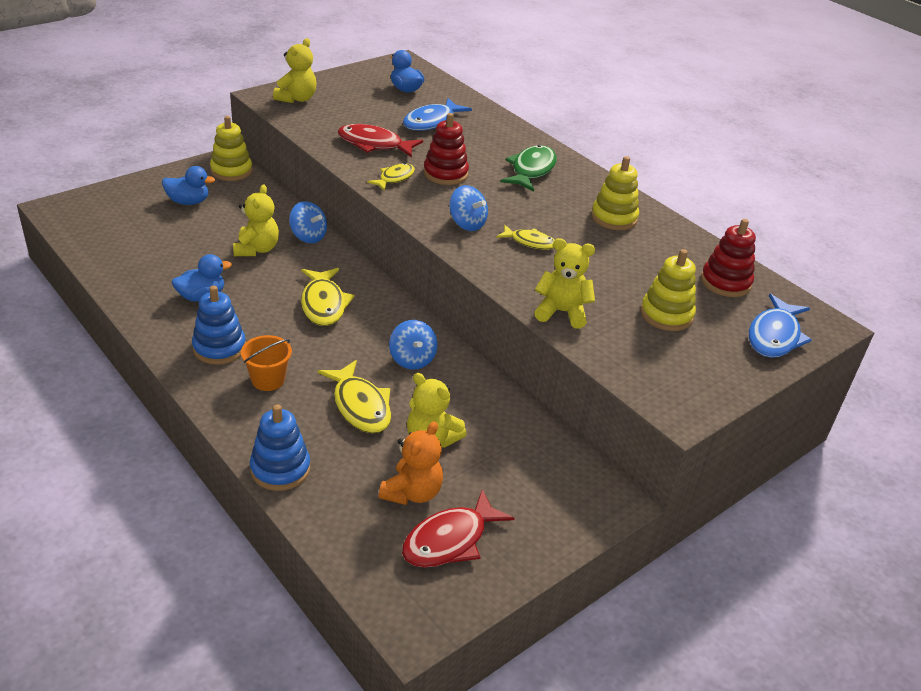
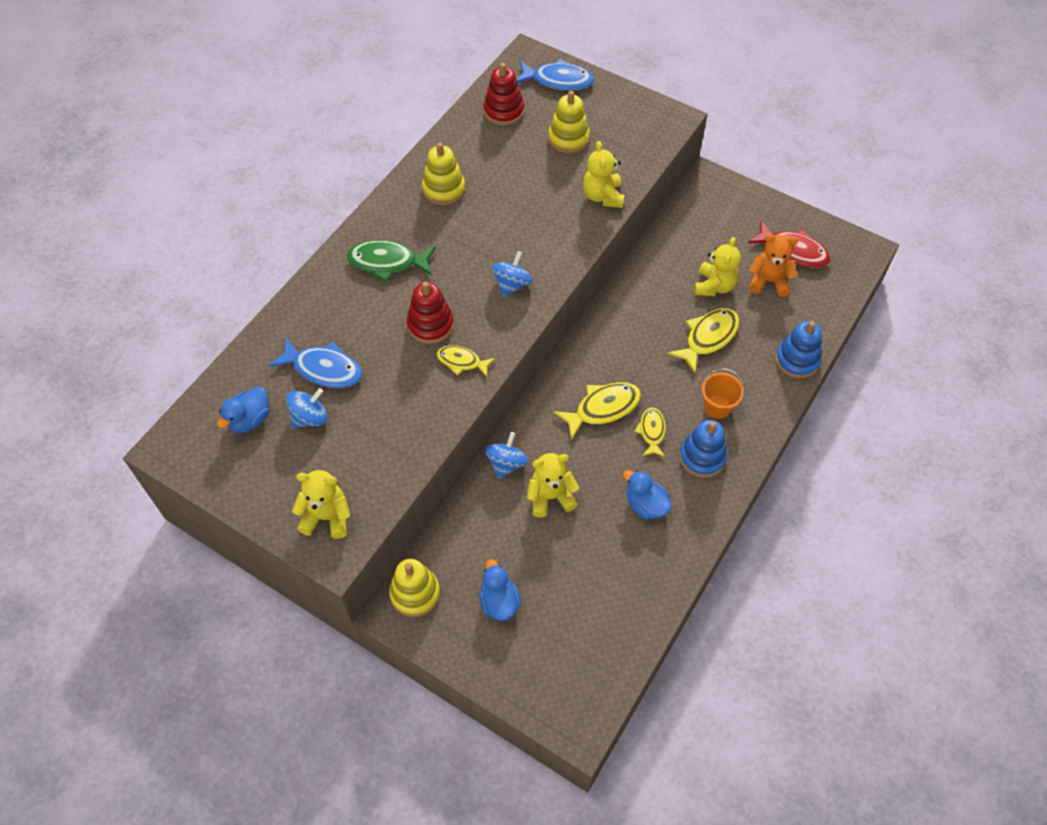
camera: 105 degrees left, 20 degrees up
(374, 144) = (401, 402): red fish -> none
(412, 359) = (637, 323): blue spinning top -> blue spinning top (310, 418)
(530, 242) = (516, 235): yellow fish -> yellow fish (651, 431)

